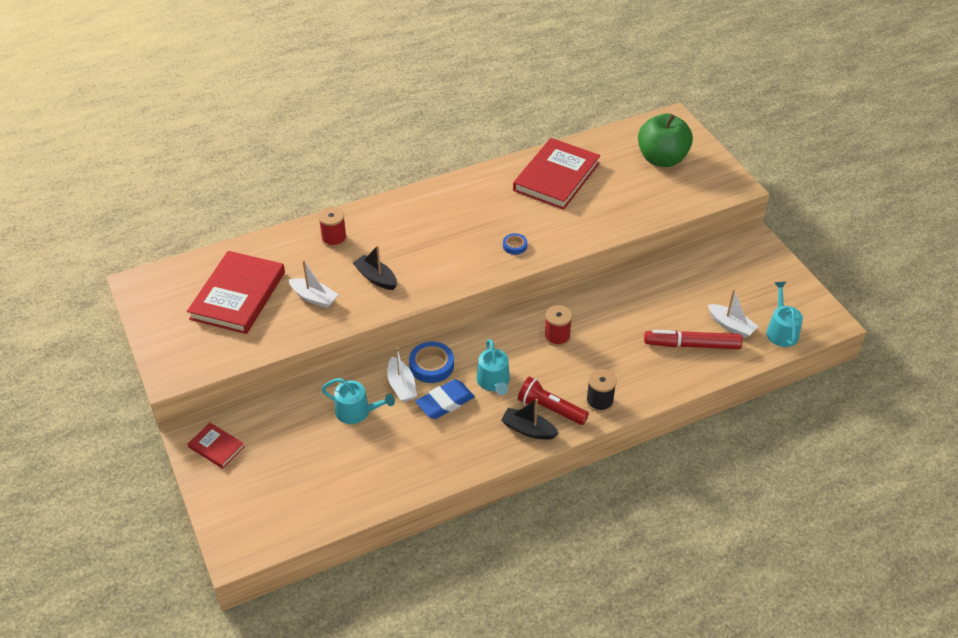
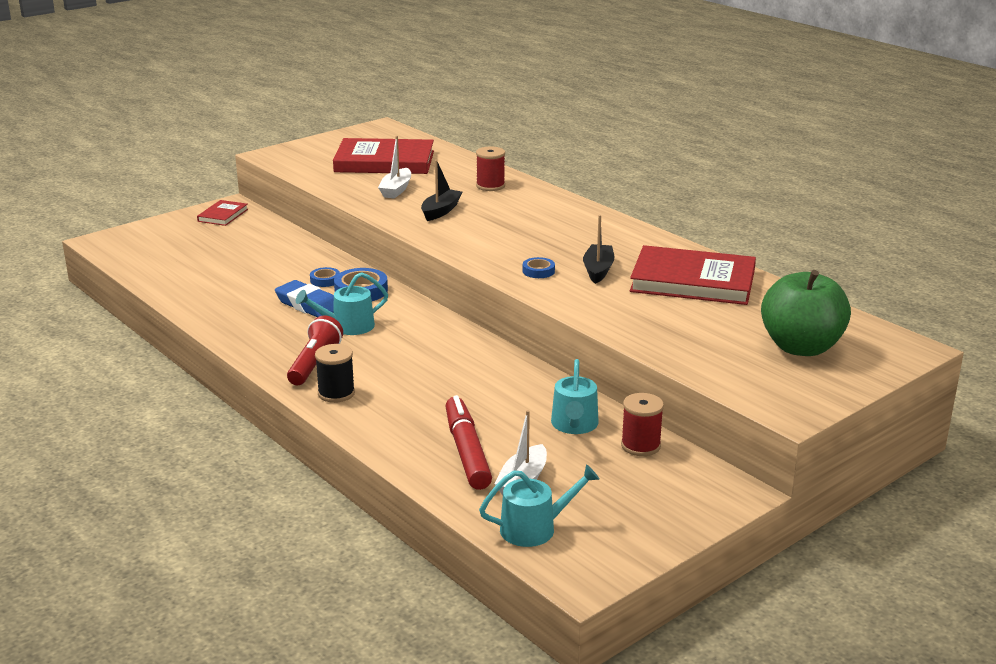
camera: 75 degrees right, 20 degrees down
(357, 411) = (282, 264): turquoise watering can -> turquoise watering can (574, 425)
(401, 386) = (325, 280): white boat -> blue tape
(528, 429) = (278, 354): black boat -> black boat (598, 270)
(557, 337) = (438, 355): red spool -> red spool (640, 446)

